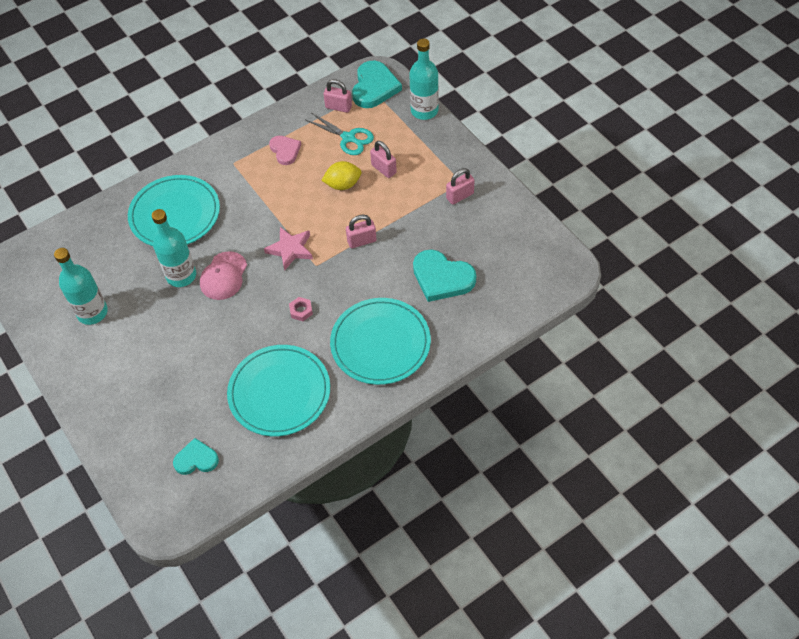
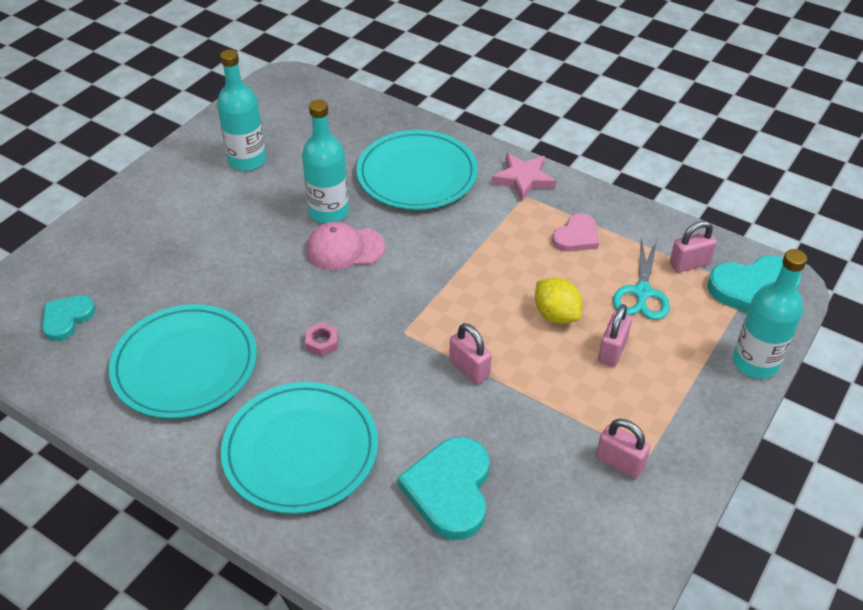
camera: 65 degrees right, 10 degrees down
(196, 459) = (67, 318): turquoise heart -> turquoise heart turned 120 degrees counterclockwise
(290, 249) = (416, 297): pink star -> pink star (523, 179)
(338, 107) = (689, 264): pink padlock -> pink padlock turned 75 degrees clockwise

